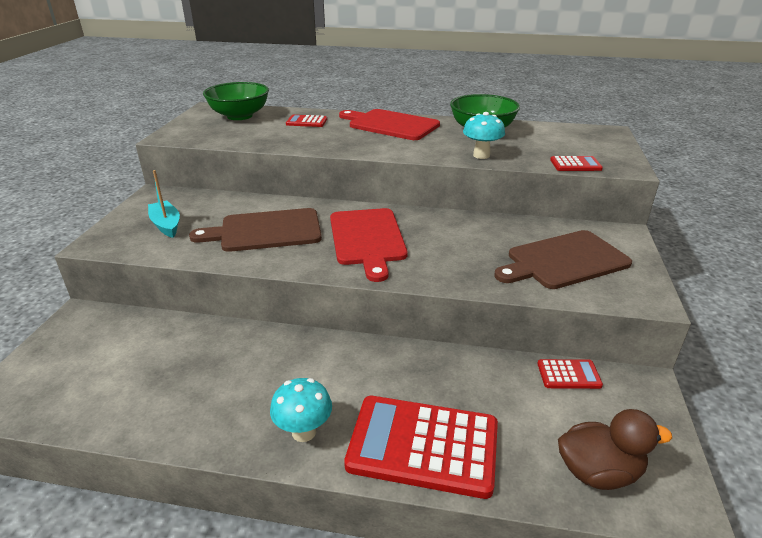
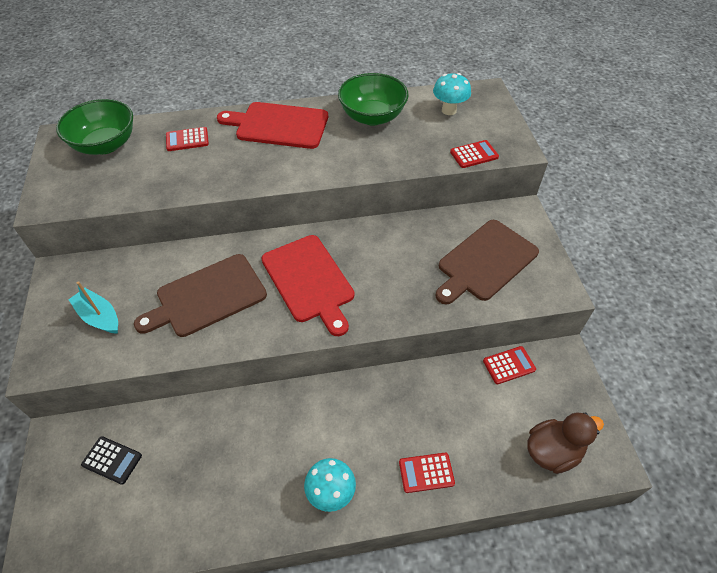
camera: 20 degrees left, 20 degrees up
(112, 344) = (112, 460): none -> black calculator
(423, 445) = (426, 472): red calculator -> red calculator, size x0.46
(481, 155) = (387, 160): turquoise mushroom -> turquoise mushroom (449, 110)

